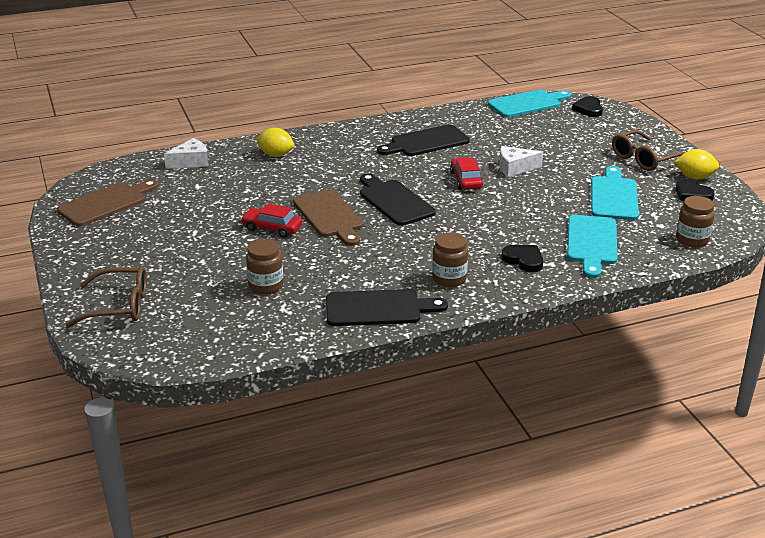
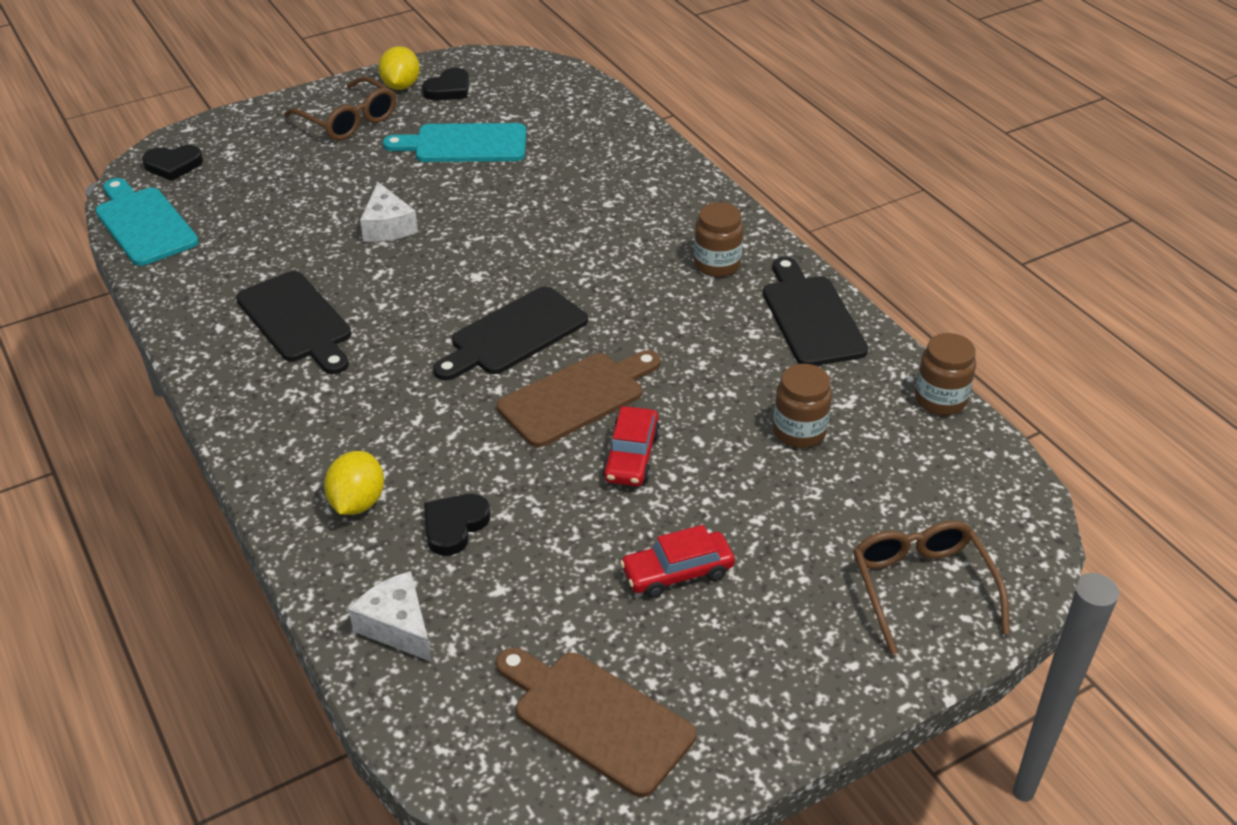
camera: 100 degrees left, 10 degrees up
(466, 180) = (433, 270): red car -> red car (677, 572)
(524, 260) = (651, 209): black heart -> black heart (454, 526)
(591, 243) = (593, 160): turquoise cutting board -> none
(692, 240) = (565, 93): brown jar -> brown jar (940, 400)

